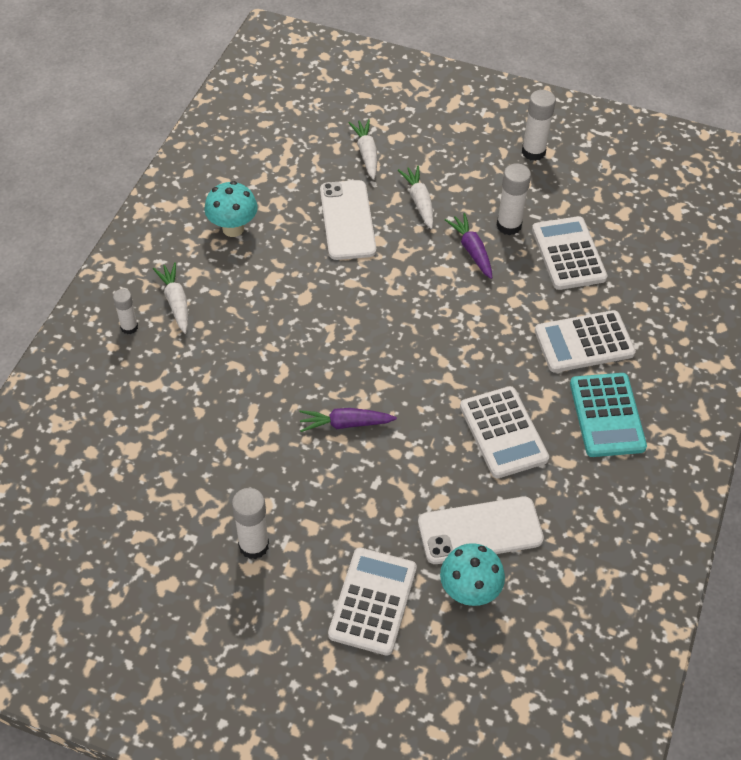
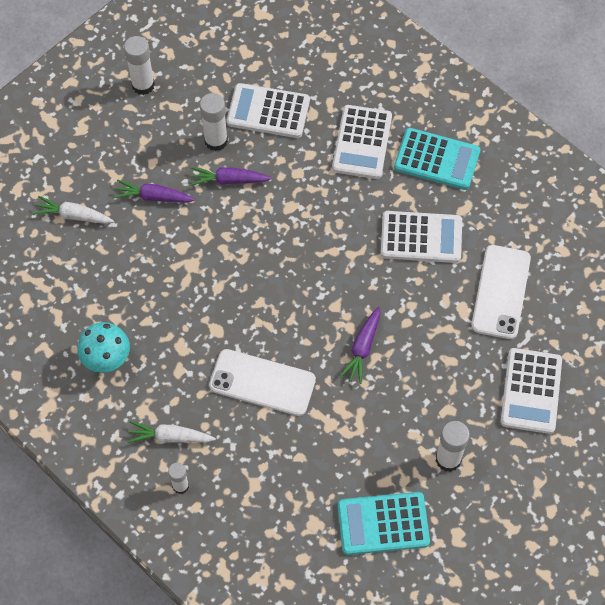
camera: 65 degrees left, 10 degrees up
(155, 509) = (383, 523): none -> turquoise calculator
(347, 220) = (146, 262): white phone -> white phone (262, 382)
(373, 601) = (531, 391): white calculator -> white calculator turned 120 degrees counterclockwise
(419, 202) = (154, 197): white carrot -> purple carrot
(469, 592) = (549, 322): turquoise mushroom -> none

